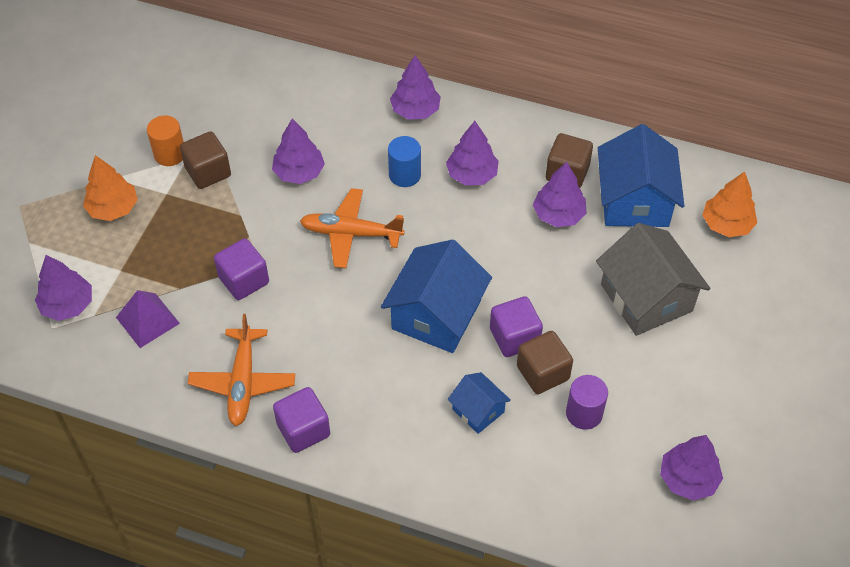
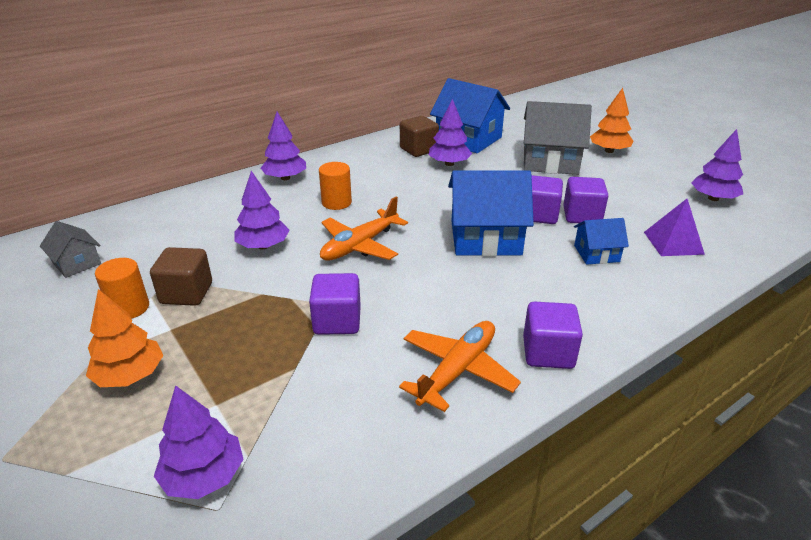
camera: 55 degrees left, 20 degrees down
(148, 320) = (307, 410): purple pyramid -> purple pyramid (673, 243)
(192, 83) = (76, 263): none -> grey house
(243, 382) = (457, 370): orange plane -> orange plane turned 90 degrees counterclockwise
(404, 175) = (336, 202): blue cylinder -> orange cylinder
(436, 315) = (485, 238): blue house -> blue house turned 60 degrees counterclockwise
(472, 174) = (374, 179): purple tree -> none
(542, 373) = (582, 216): brown cube -> purple cube
(584, 413) = (631, 214): purple cylinder -> none
(726, 224) = (518, 123): orange tree -> orange tree (609, 151)

